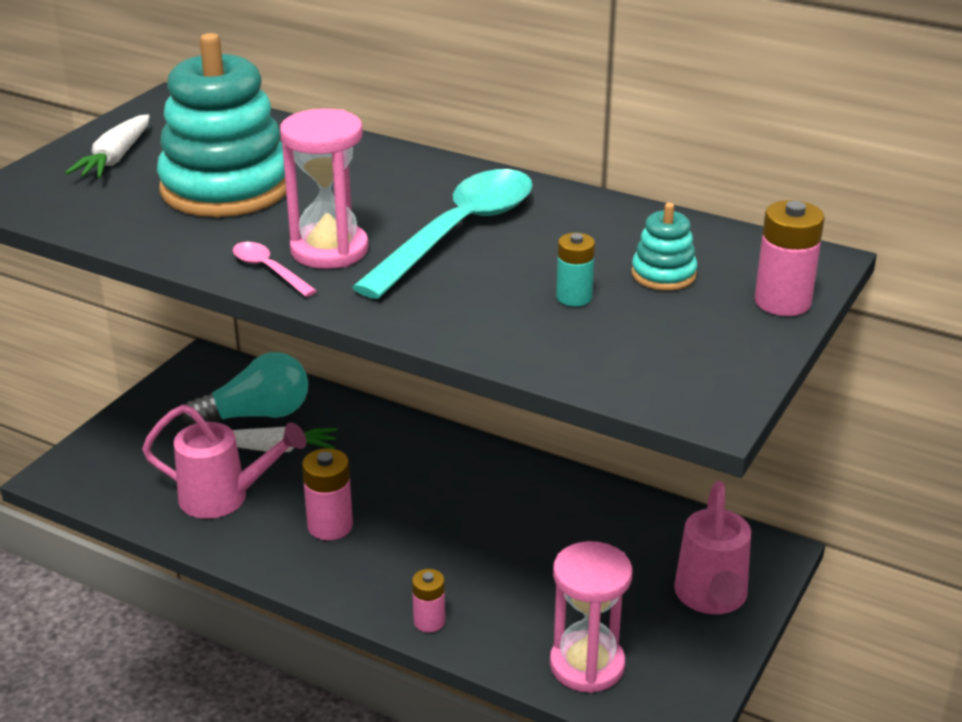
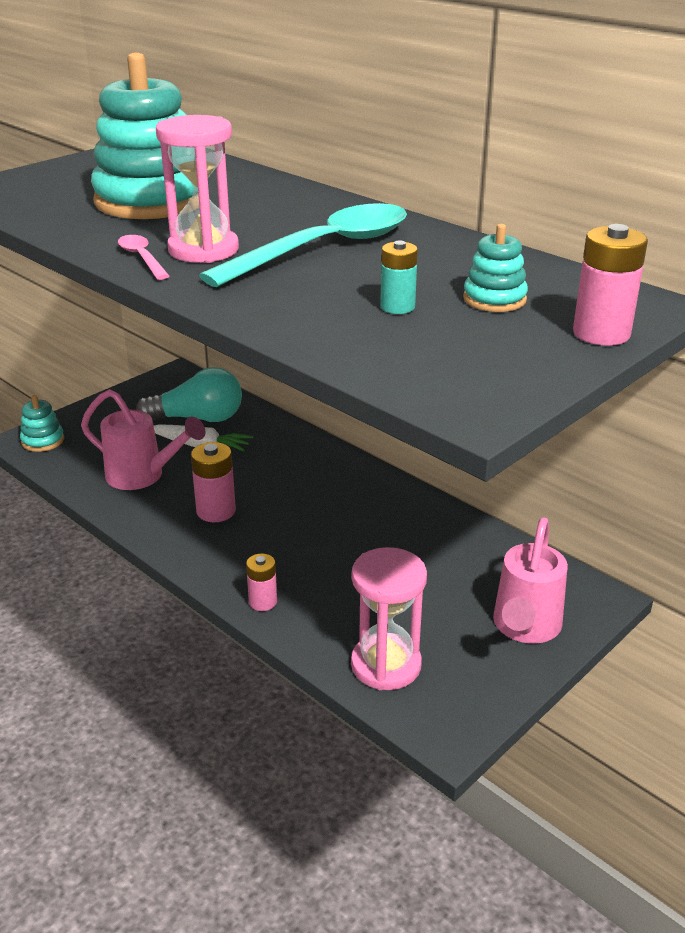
camera: 15 degrees right, 0 degrees up
(79, 473) = (43, 440): none -> turquoise stacking toy
(115, 158) = (80, 174): white carrot -> none

